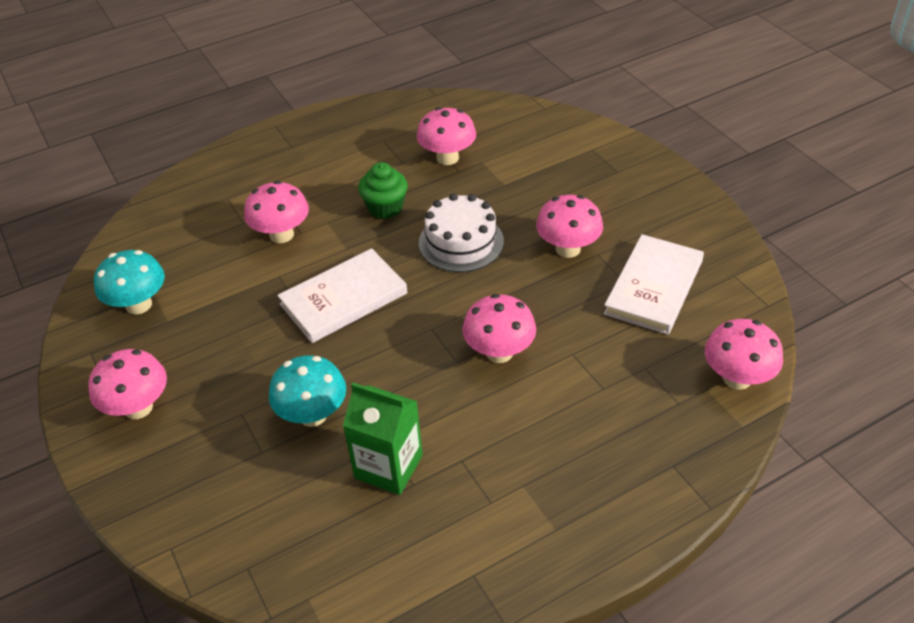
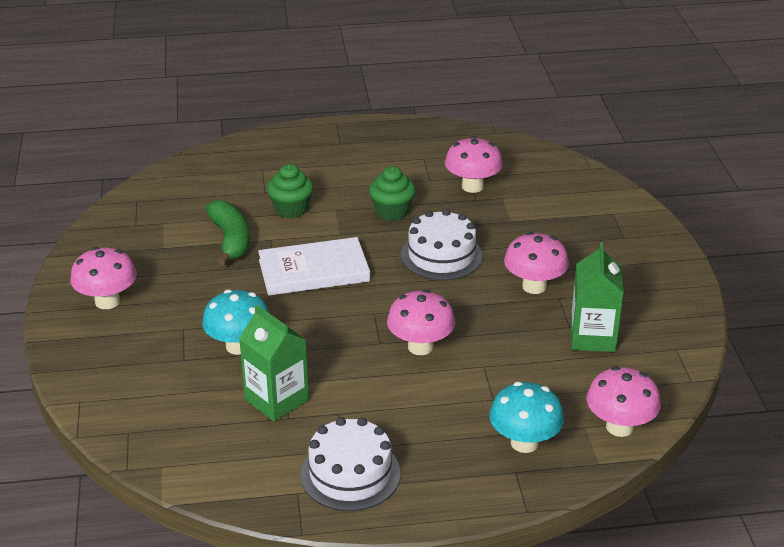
camera: 20 degrees right, 10 degrees down
(139, 305) = (147, 229): turquoise mushroom -> turquoise mushroom (524, 443)
(237, 290) = (231, 240): none -> green banana
(281, 235) = (291, 209): pink mushroom -> green cupcake
(515, 530) = (350, 474): none -> white cake
(653, 287) = (592, 337): white book -> green carton

